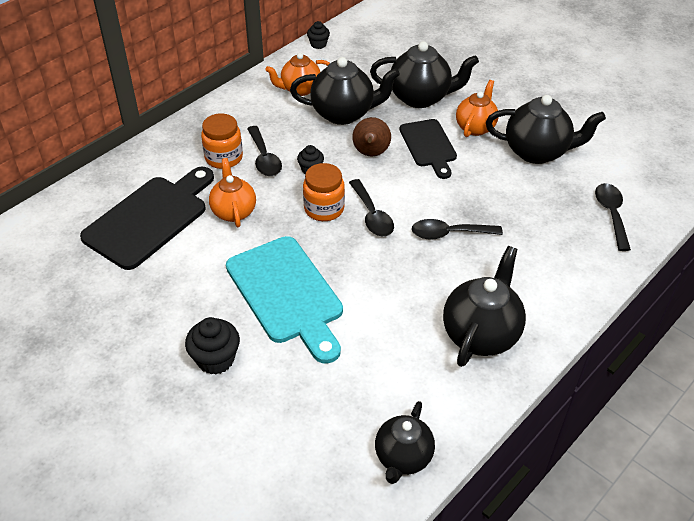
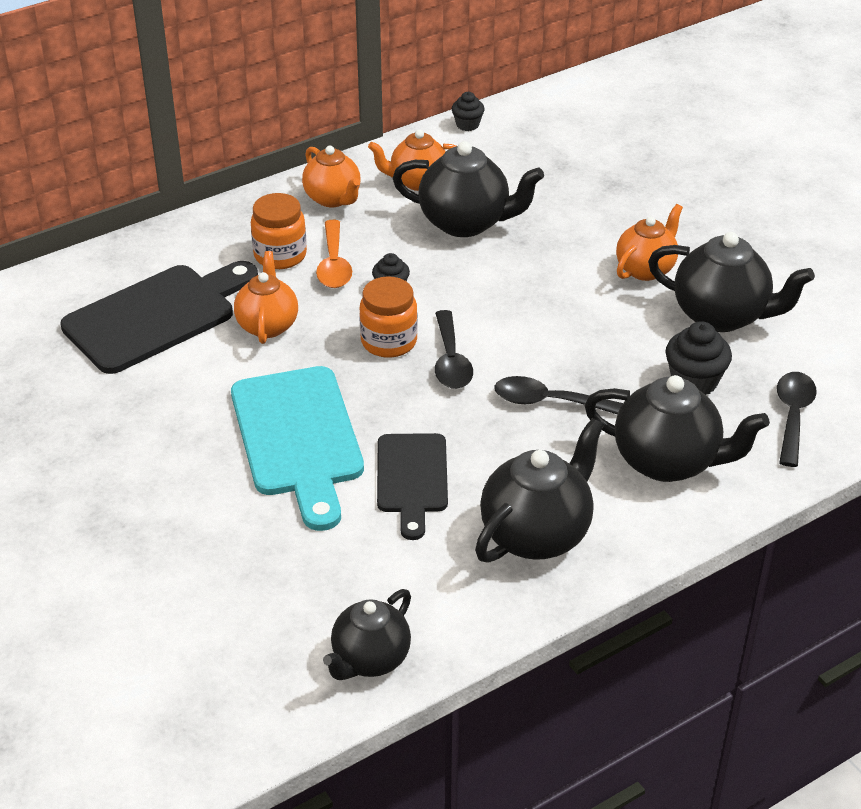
camera: 15 degrees right, 5 degrees down
(215, 359) = (177, 499): black cupcake -> black cupcake (694, 381)
(246, 110) = (333, 199): none -> orange teapot
(264, 158) = (334, 264): black spoon -> orange spoon
(370, 154) = (482, 281): brown pear -> none
(420, 97) = (583, 217): black teapot -> black teapot (667, 462)
(428, 146) = (568, 283): black cutting board -> black cutting board (412, 479)

